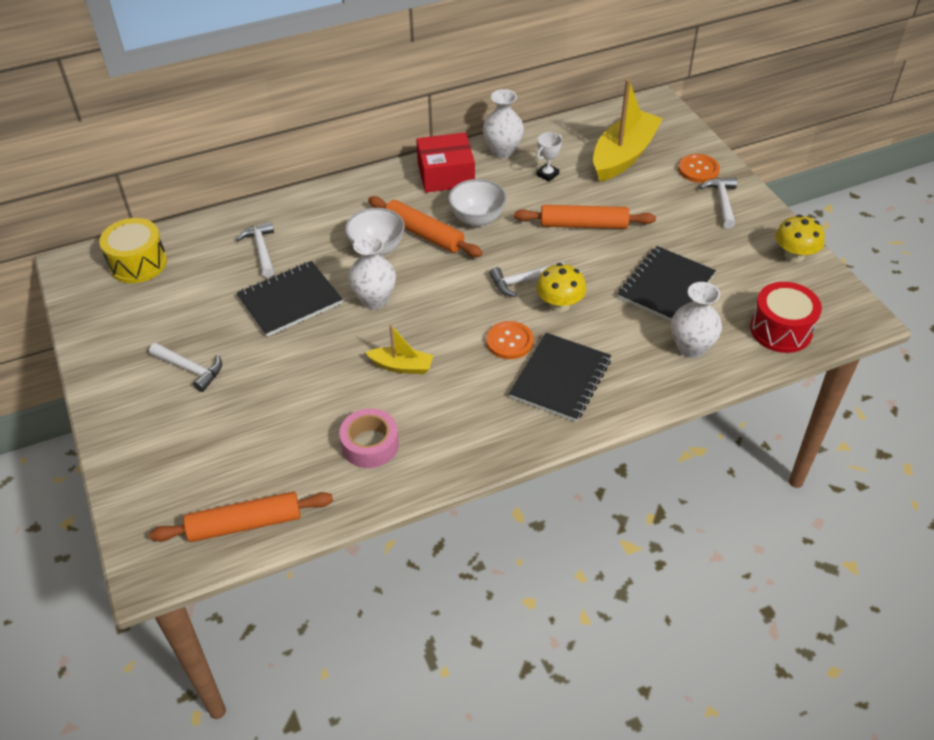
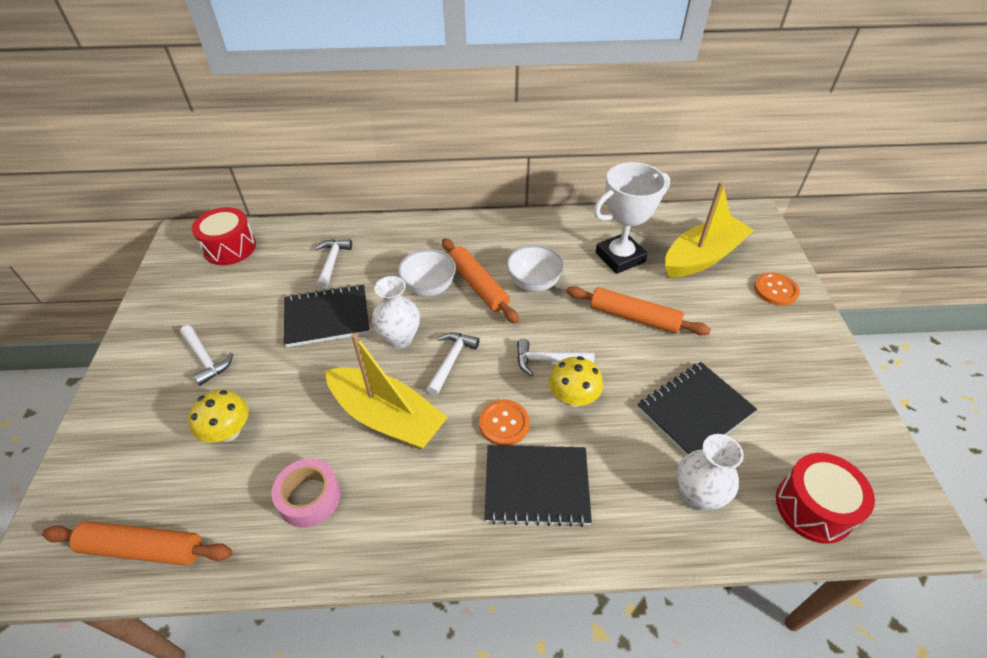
camera: 20 degrees right, 0 degrees up
(138, 263) = (230, 248): yellow drum -> red drum
(401, 366) = (386, 417): yellow boat -> yellow boat, size x1.97
(446, 174) = (525, 234): red box -> none
(502, 151) = (587, 225): white vase -> none
(547, 174) = (620, 257): white trophy -> white trophy, size x2.23
(560, 379) = (536, 486): black notebook -> black notebook turned 45 degrees clockwise
(722, 202) = (790, 331): white hammer -> white hammer (451, 361)
(794, 255) = (856, 416): yellow mushroom -> yellow mushroom (228, 432)

